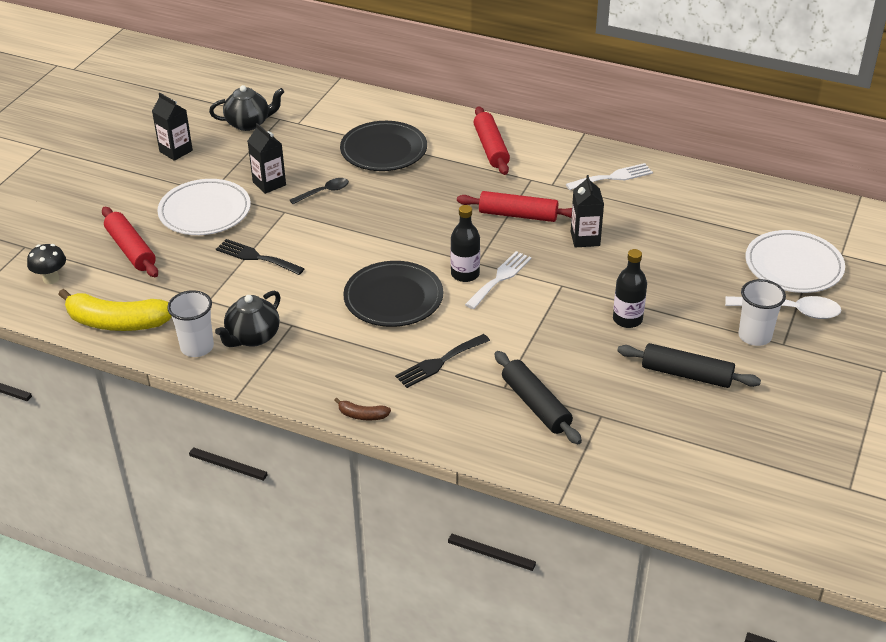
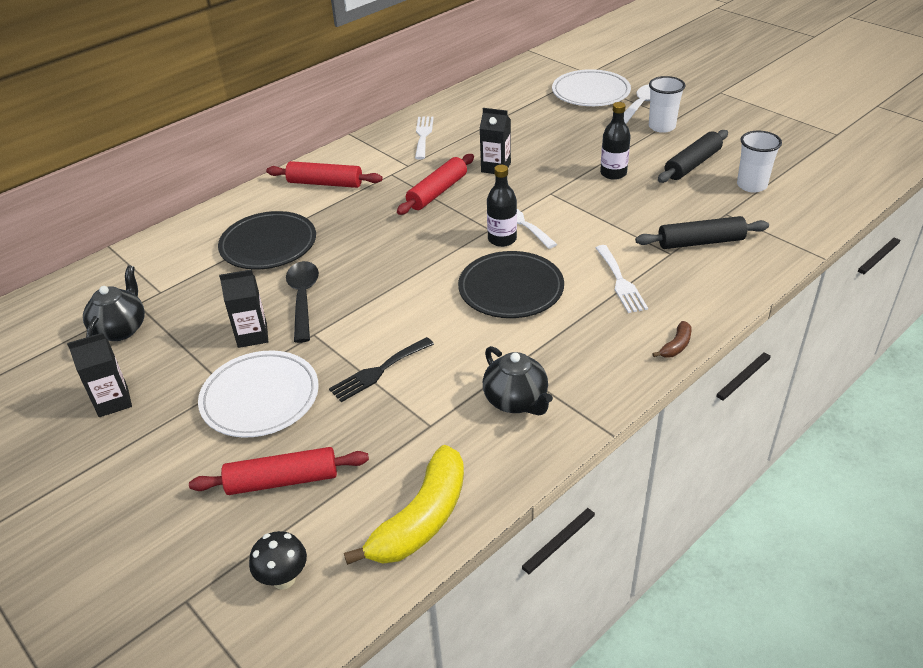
camera: 65 degrees left, 0 degrees up
(197, 347) = (509, 451): white cup -> white cup (751, 185)
(324, 192) = (303, 299): black spoon -> black spoon, size x1.59
(439, 362) = (620, 282): black fork -> white fork

